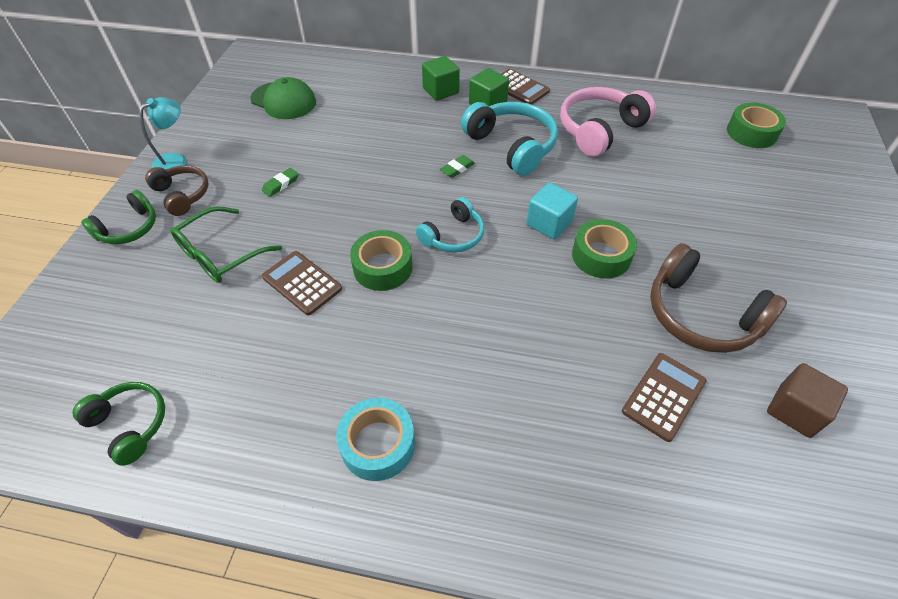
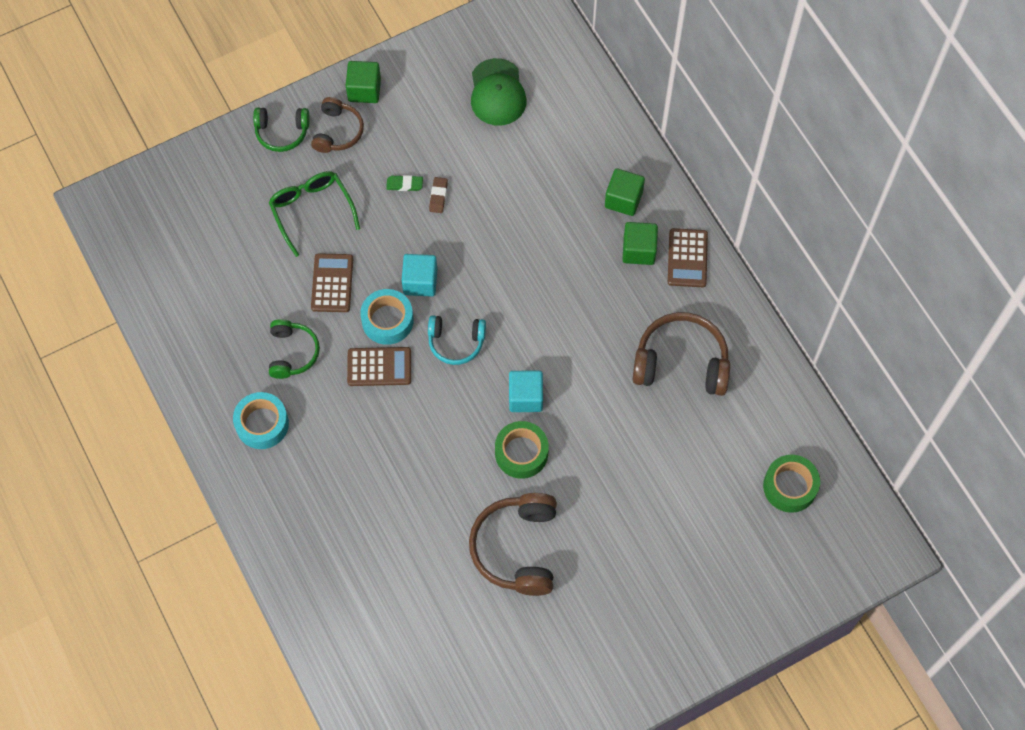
camera: 50 degrees right, 15 degrees up
(130, 424) = (168, 287): green headphones -> green headphones (292, 353)
(176, 160) = (364, 90): turquoise lamp -> green cube
(221, 254) = (312, 211): green glasses -> green glasses turned 60 degrees clockwise
(316, 172) = (438, 196): none -> brown eraser
(373, 225) = (420, 282): none -> turquoise cube
(383, 267) = (387, 320): green tape -> turquoise tape
(457, 169) = (531, 290): green eraser -> none
(512, 146) = (596, 310): turquoise headphones -> none
(599, 130) = (681, 362): pink headphones -> brown headphones
(663, 396) = (425, 559): brown calculator -> brown calculator (379, 367)
(794, 410) = (477, 641): brown cube -> none

